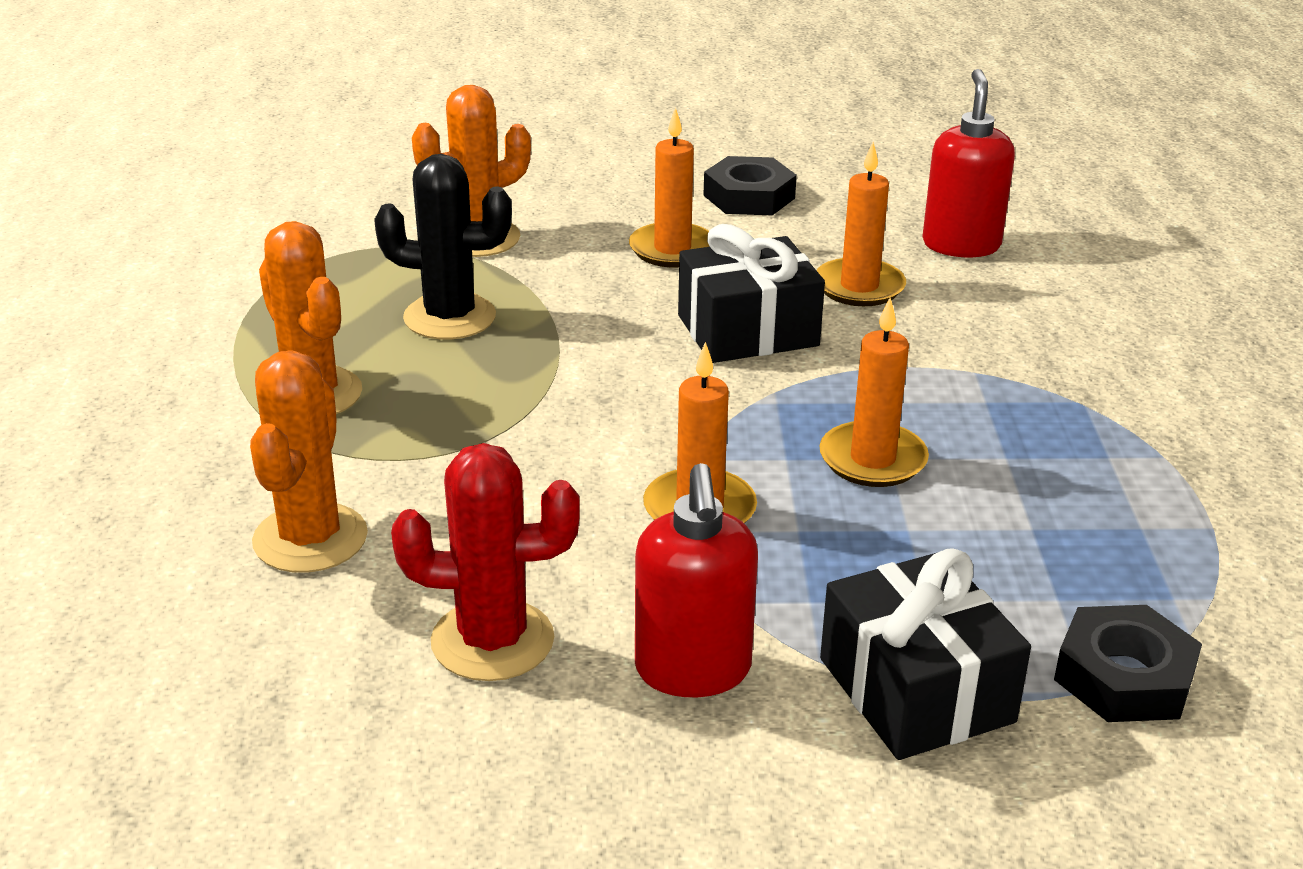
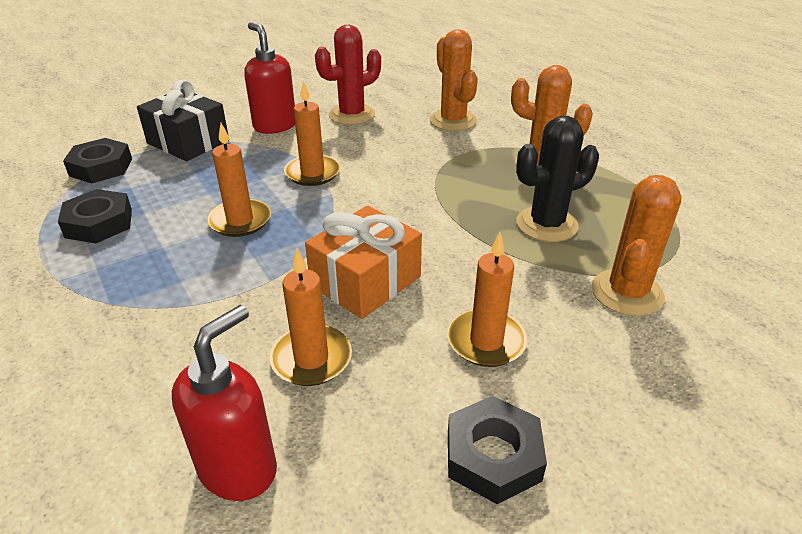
camera: 150 degrees right, 5 degrees up
(747, 330) = (365, 281): black gift -> orange gift
(961, 245) = (238, 468): red soap dispenser -> red soap dispenser turned 120 degrees counterclockwise
(1112, 532) = (99, 223): none -> black nut

